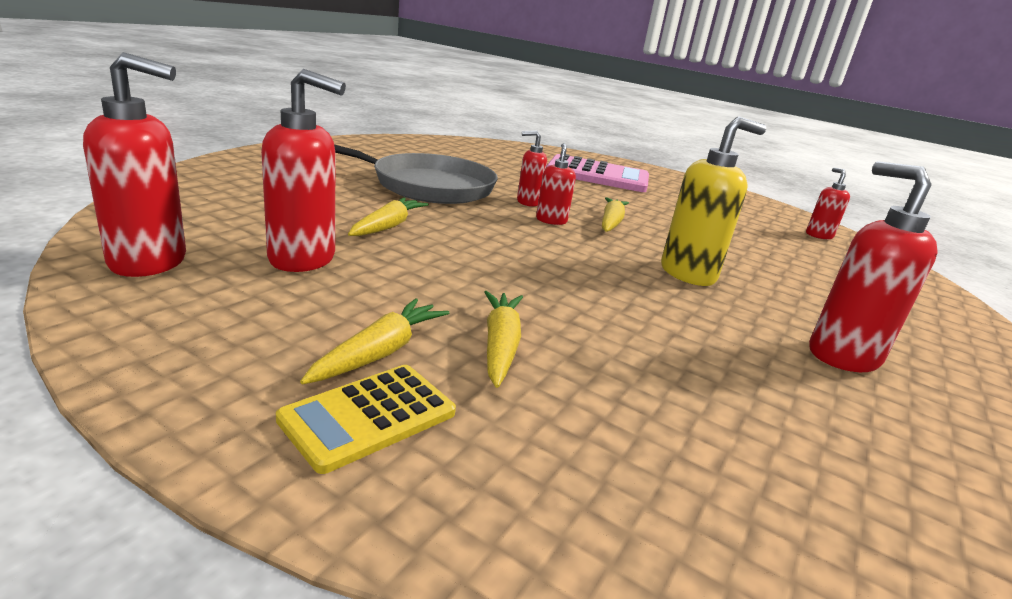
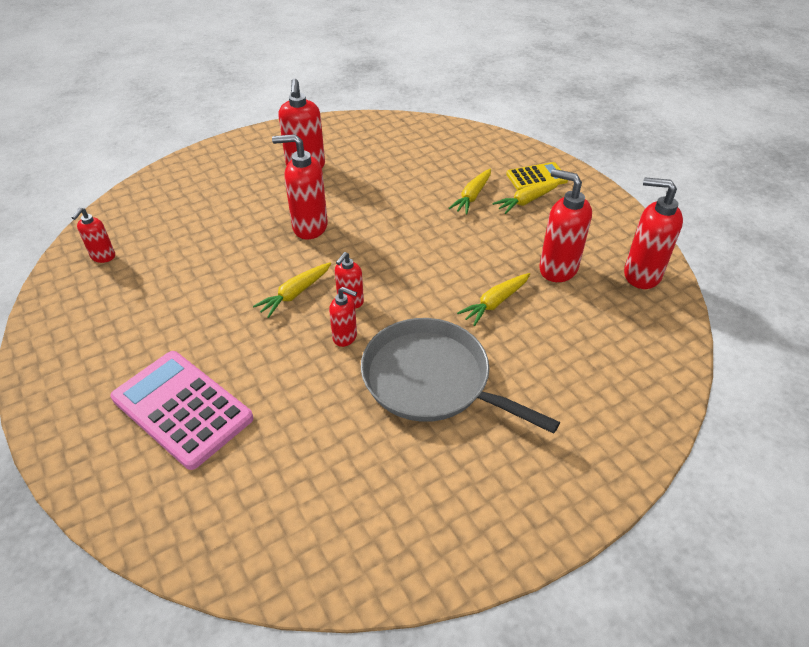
camera: 150 degrees left, 20 degrees up
(688, 274) = (309, 227): yellow soap dispenser -> red soap dispenser

